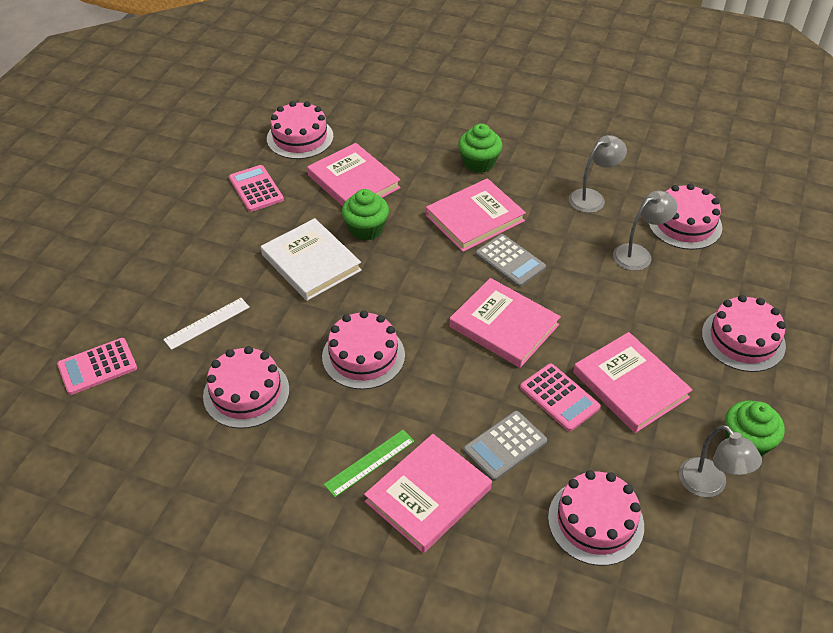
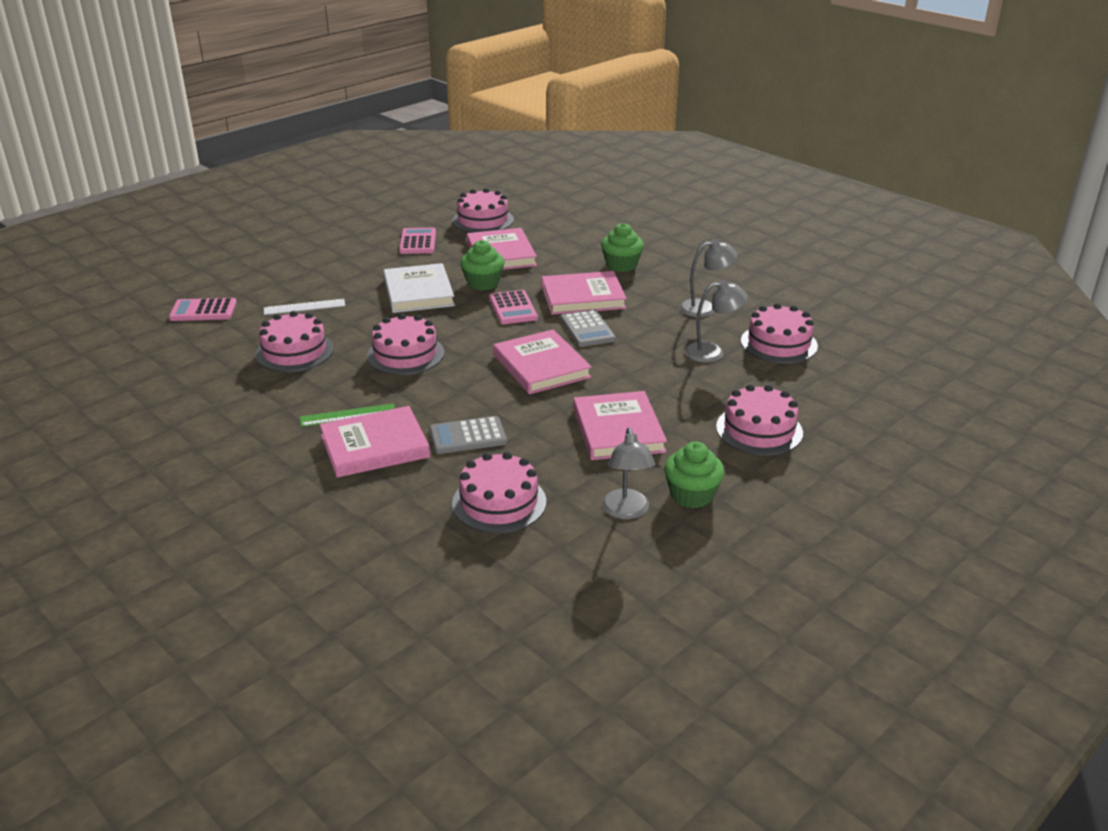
camera: 25 degrees right, 15 degrees down
(559, 397) = (545, 421): pink calculator -> pink calculator (513, 308)

